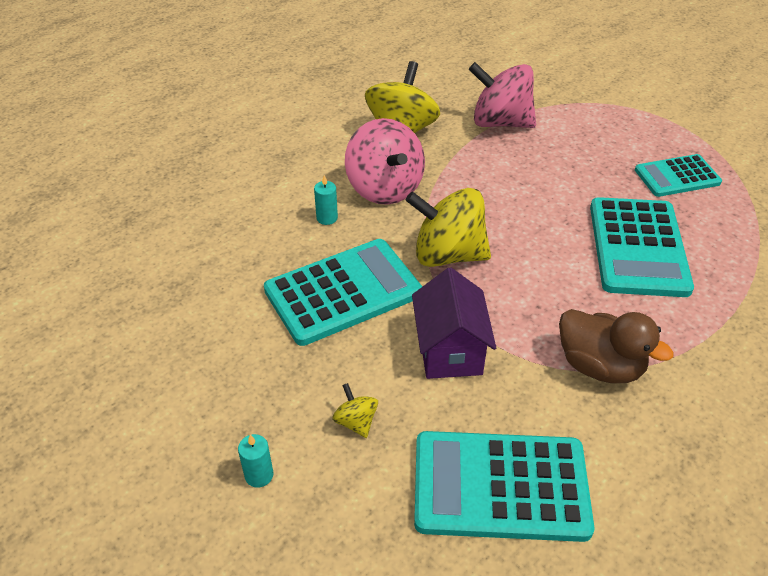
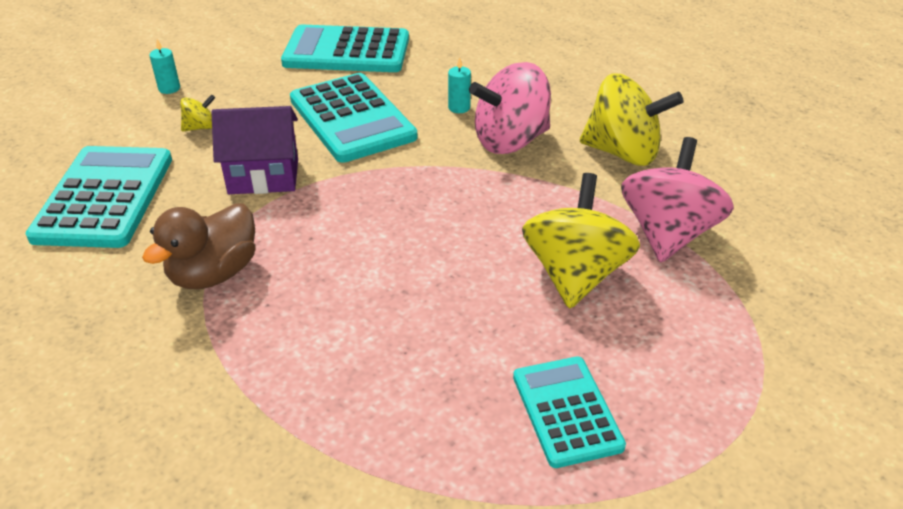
camera: 90 degrees right, 5 degrees down
(448, 254) = (399, 180): yellow spinning top -> yellow spinning top (575, 275)
(638, 247) = (400, 336): turquoise calculator -> turquoise calculator (347, 51)

